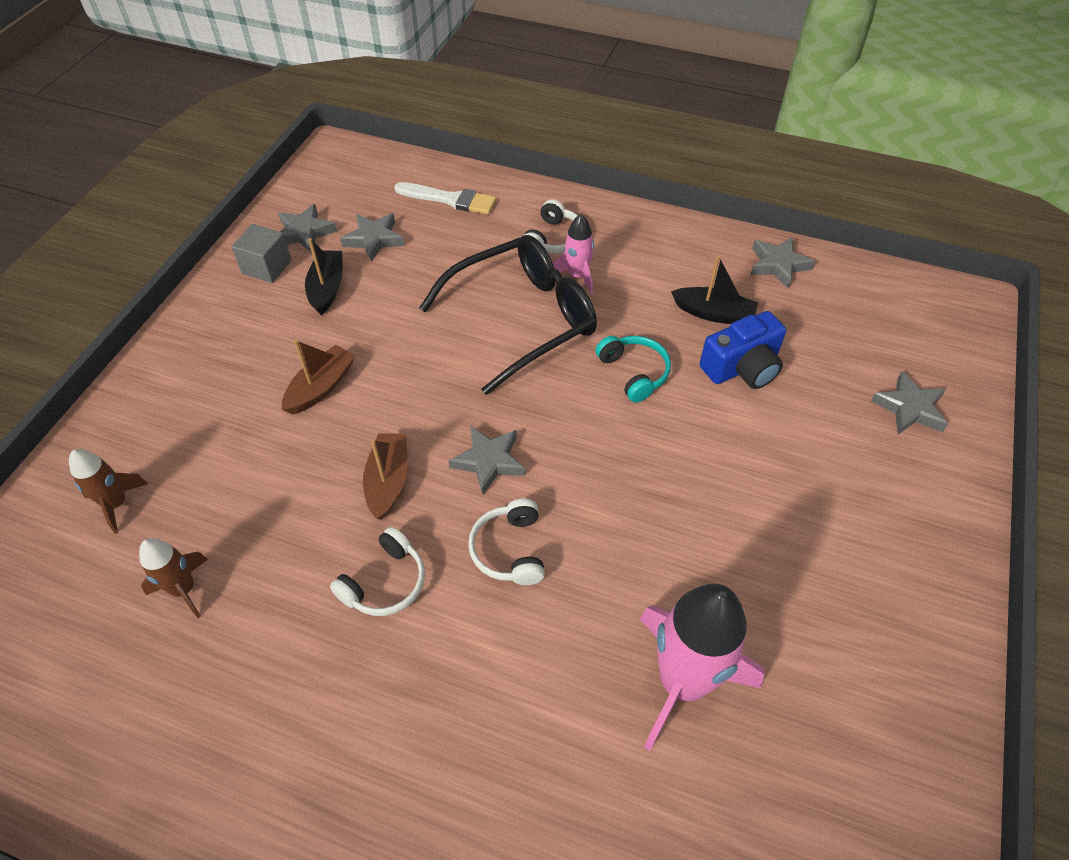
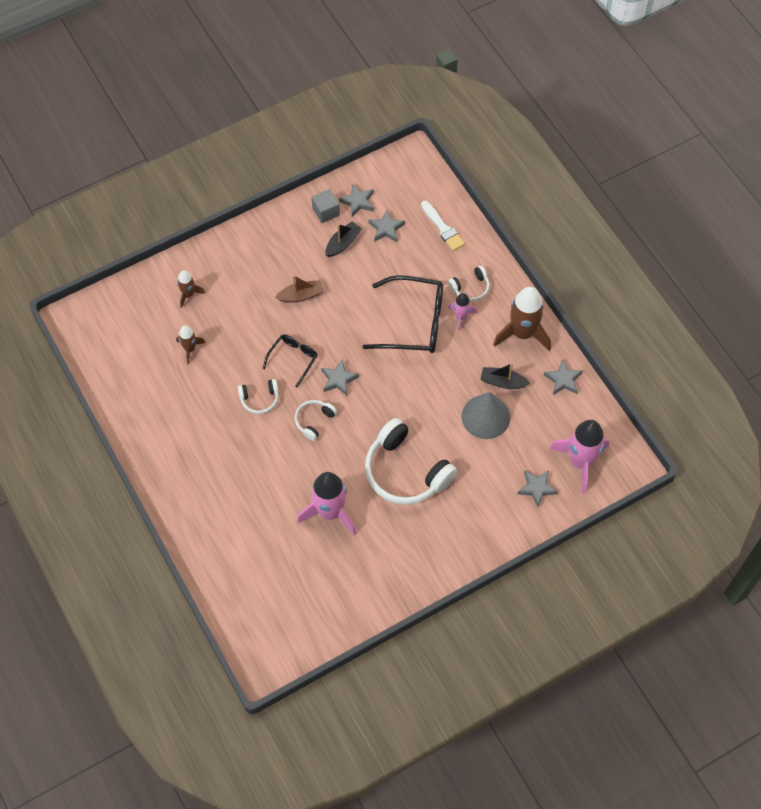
camera: 40 degrees right, 10 degrees up
(388, 481) = (293, 359): brown boat -> black glasses
(634, 373) = (436, 384): turquoise headphones -> none
(672, 247) = (522, 333): none -> brown rocket
(714, 313) = (503, 382): black boat -> black boat turned 135 degrees clockwise
(724, 520) = (405, 471): none -> white headphones
(742, 367) = (485, 416): blue camera -> grey cone
(914, 339) = (580, 462): none -> pink rocket

